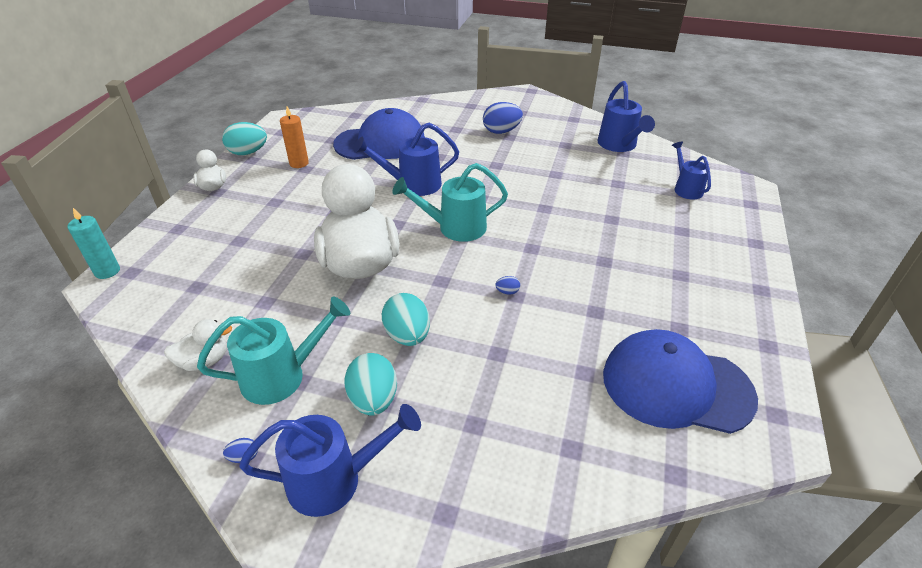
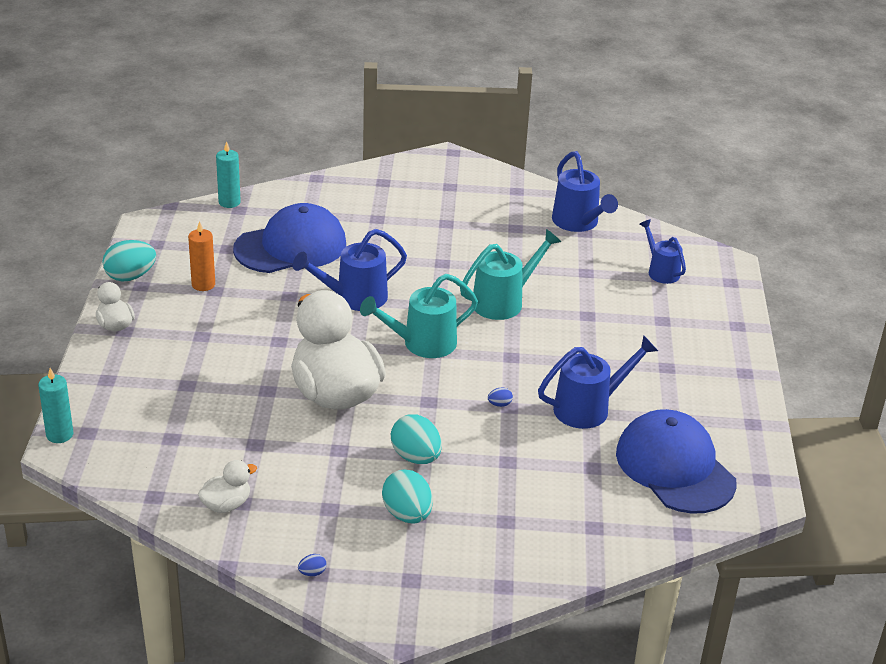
camera: 15 degrees left, 5 degrees down
(283, 375) = (311, 507): turquoise watering can -> turquoise watering can (504, 301)
(336, 479) = (402, 577): blue watering can -> blue watering can (589, 408)
(350, 109) = (229, 202): none -> turquoise candle
(501, 131) = (434, 217): blue egg -> none
(676, 386) = (675, 467): blue cap -> blue cap turned 60 degrees clockwise

